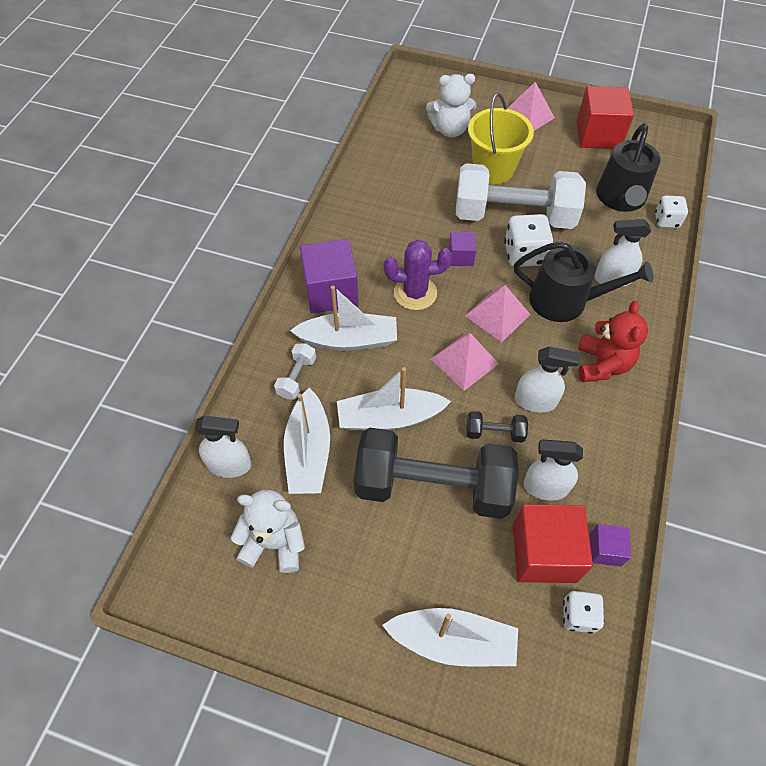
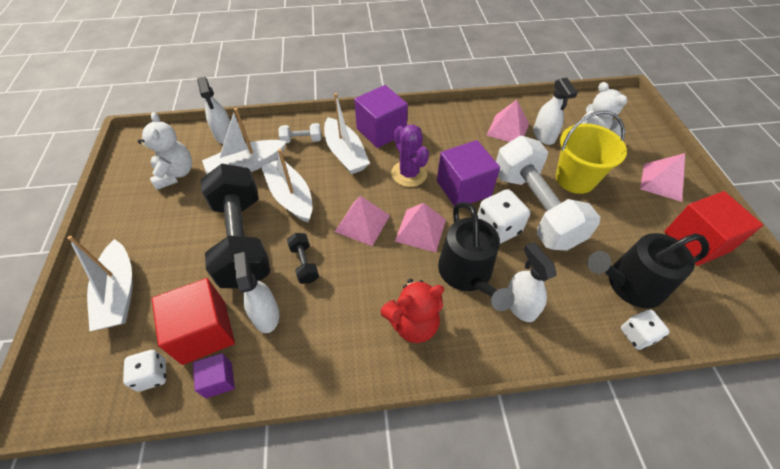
camera: 65 degrees right, 5 degrees down
(397, 183) = (508, 129): none -> pink pyramid
(460, 257) = (463, 188): purple cube -> purple cube, size x1.93
(535, 401) = (347, 283): white spray bottle -> white spray bottle (543, 136)

